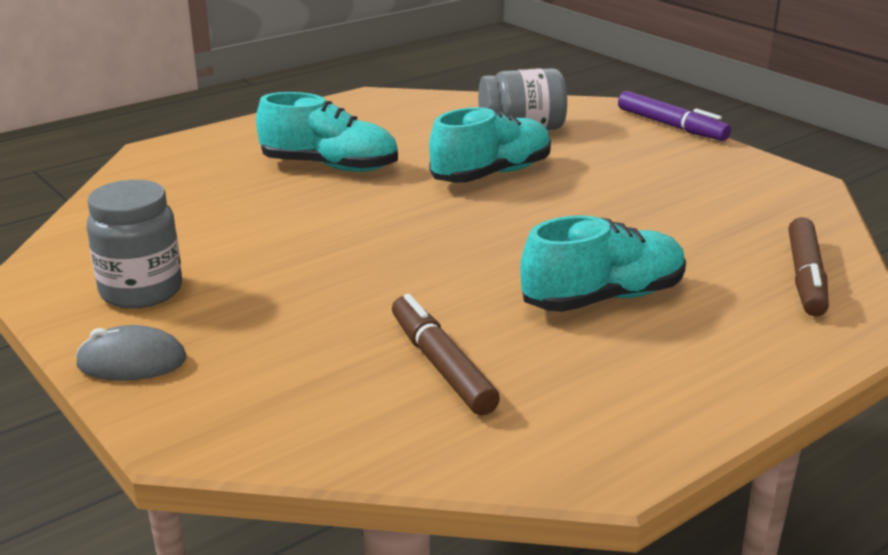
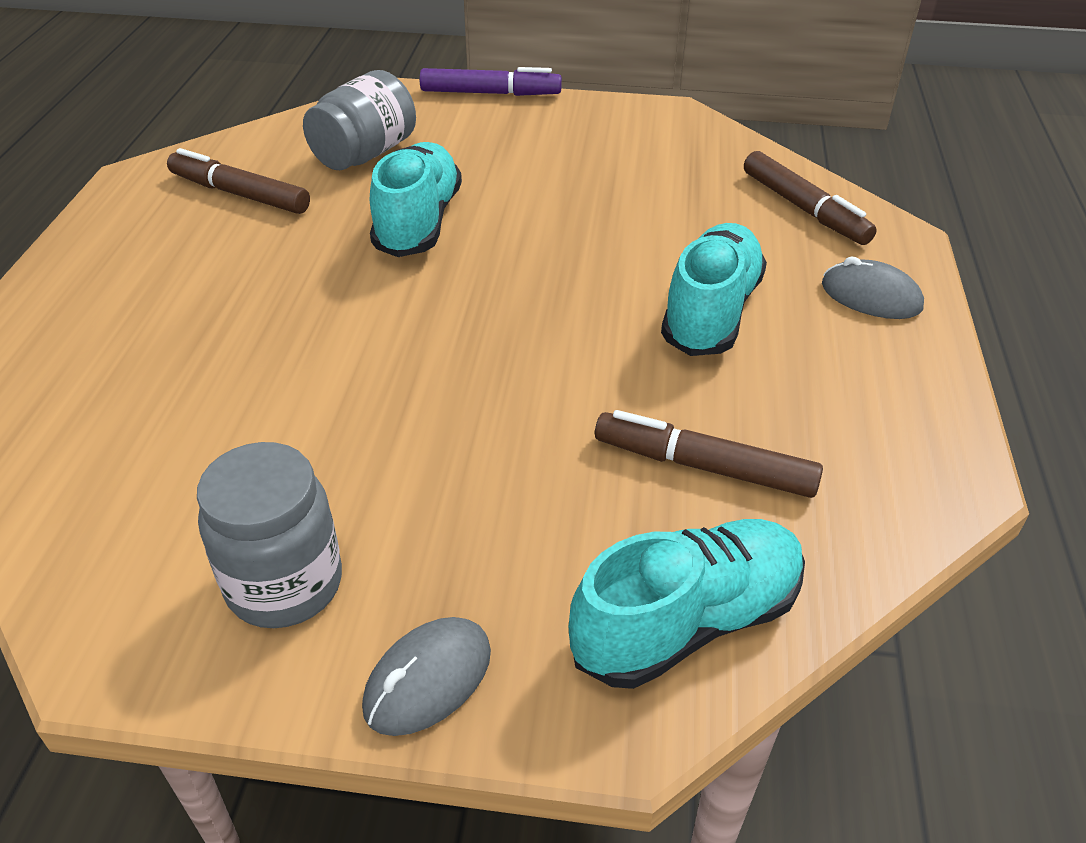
camera: 45 degrees left, 15 degrees up
(329, 166) = (236, 294): turquoise shoe -> turquoise shoe (686, 622)
(412, 123) = (239, 194): none -> brown marker
(757, 348) = (871, 296): none -> grey mouse

